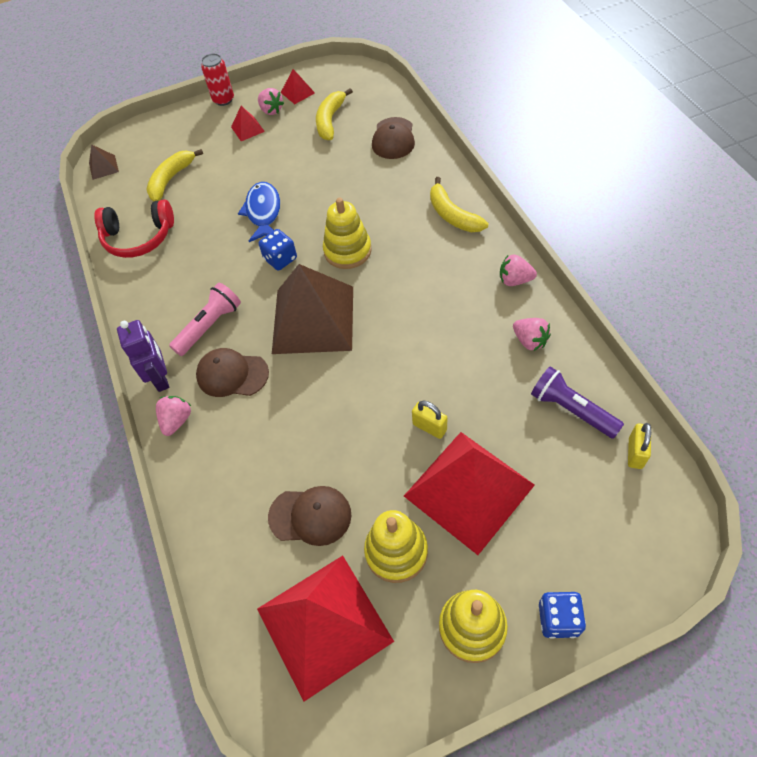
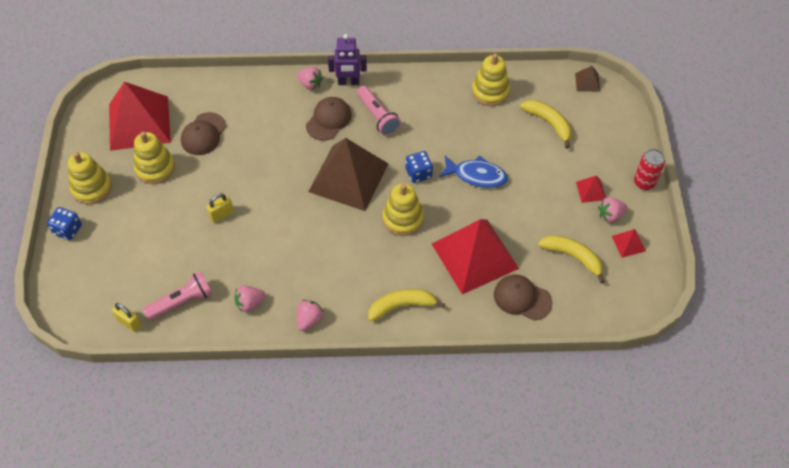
camera: 105 degrees right, 0 degrees up
(139, 237) = (490, 92): red headphones -> yellow stacking toy
(469, 490) = (166, 218): red pyramid -> red pyramid (474, 256)
(571, 410) = (182, 301): purple flashlight -> pink flashlight

